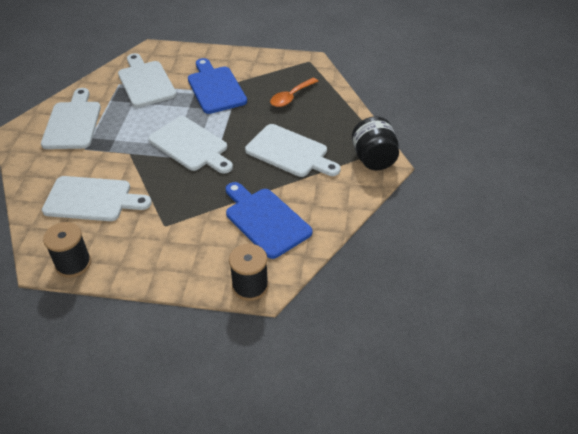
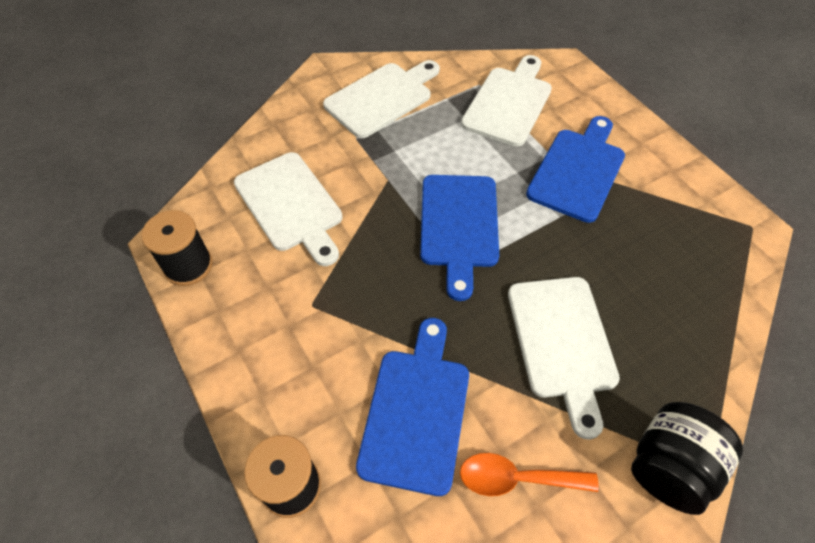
camera: 50 degrees right, 10 degrees up
(191, 146) = (458, 226): white cutting board -> blue cutting board
(291, 97) = (661, 261): orange spoon -> orange spoon (517, 478)

